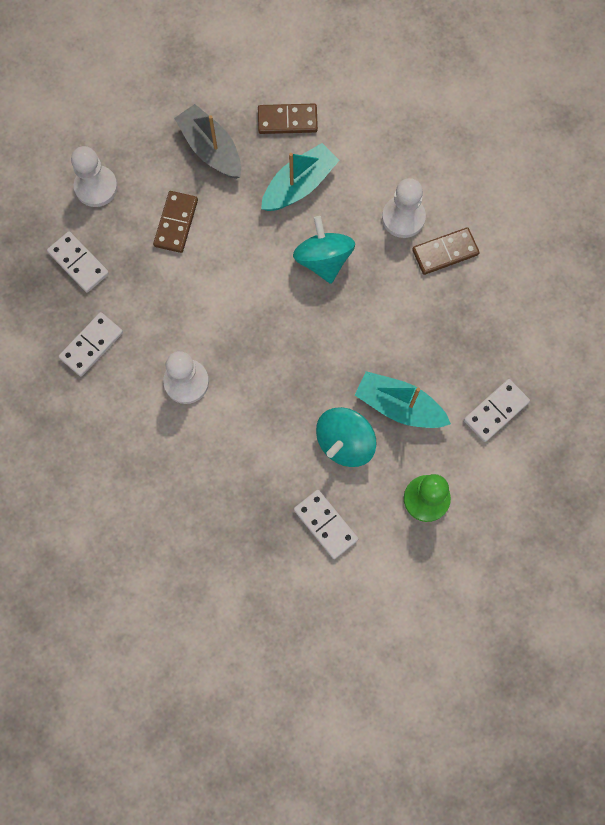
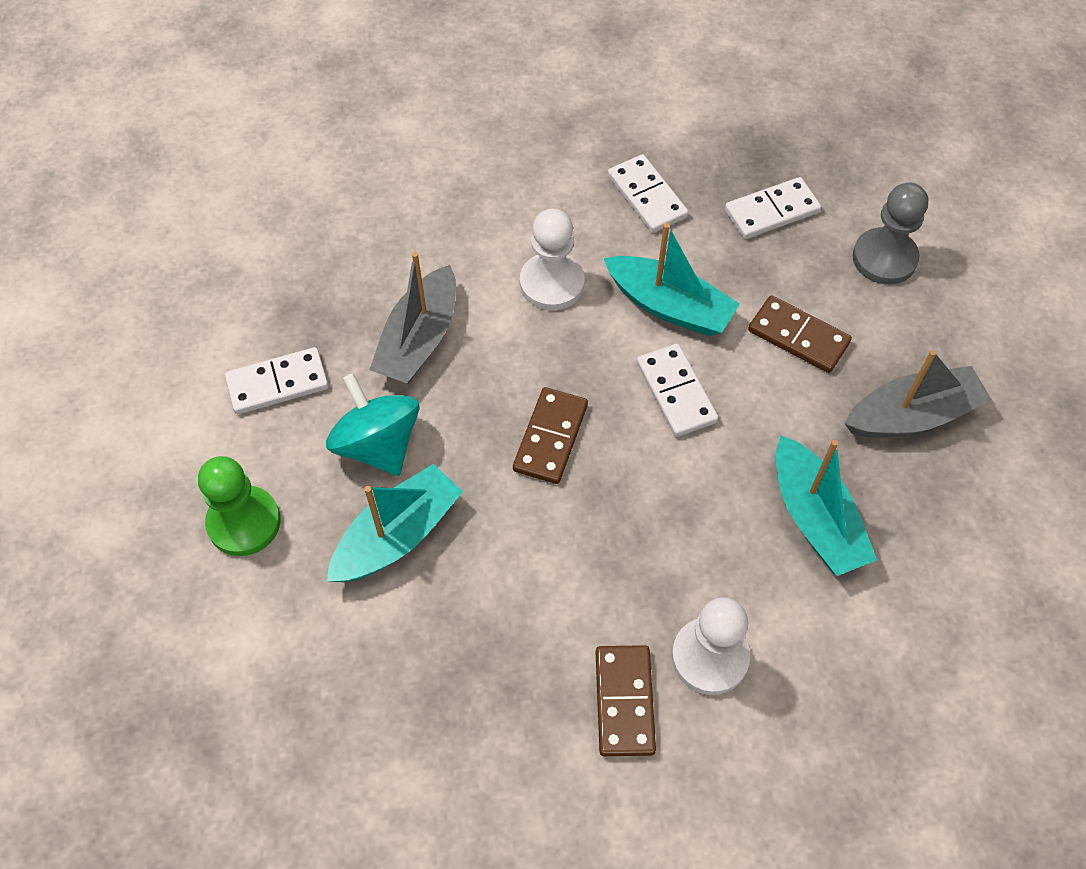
camera: 110 degrees right, 15 degrees down
(96, 187) = (884, 258): white pawn -> grey pawn
(179, 304) = (669, 306): none -> turquoise boat
(259, 449) = (419, 339): none -> grey boat
(287, 120) = (940, 539): brown domino -> brown domino (551, 438)
(323, 260) = (674, 511): turquoise spinning top -> none
(496, 411) = (323, 675): white domino -> white domino (675, 392)

